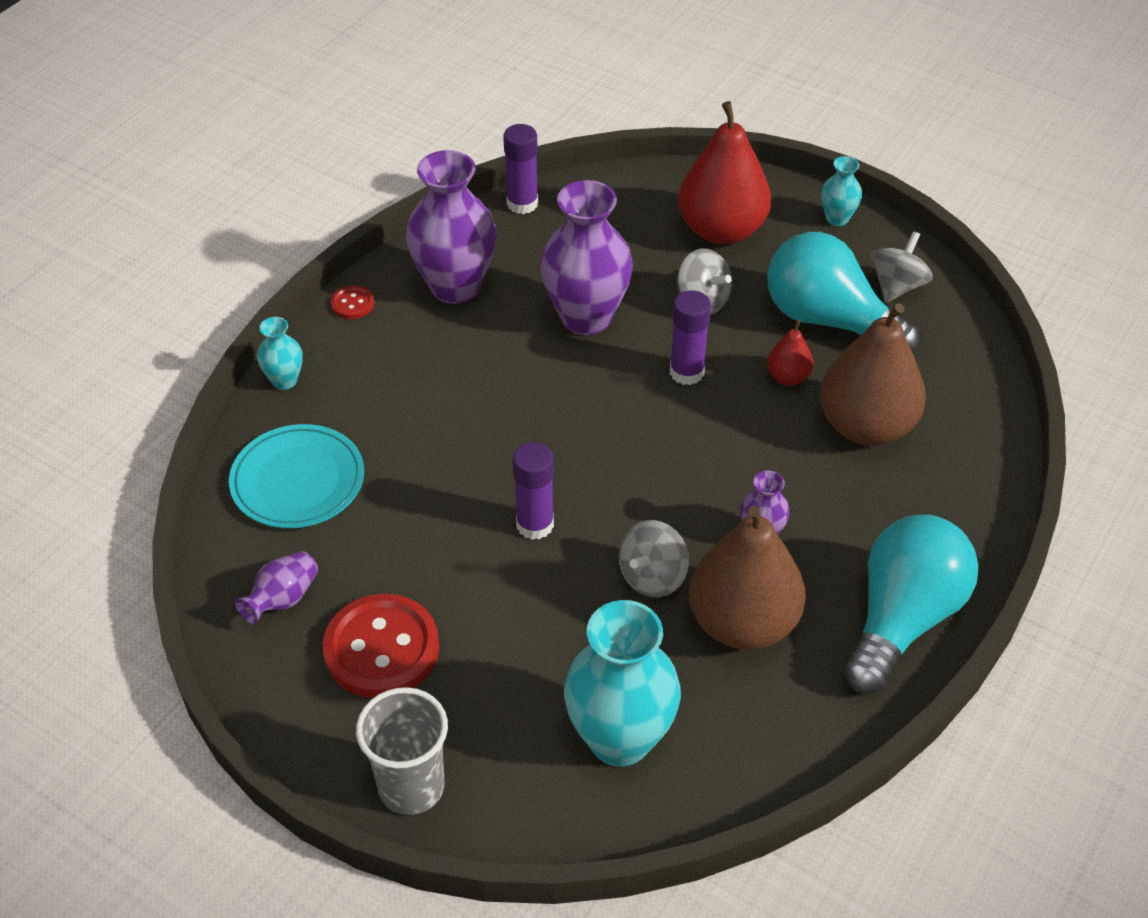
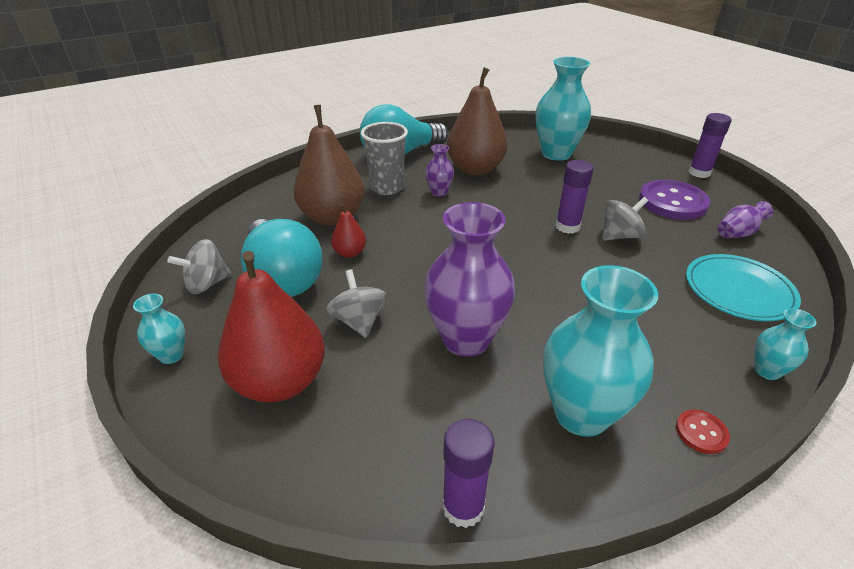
camera: 155 degrees left, 10 degrees down
(381, 648) = (672, 202): red button -> purple button
(411, 787) = (659, 162): grey cup -> grey cup (387, 187)
(455, 287) = (581, 414): purple vase -> turquoise vase
(652, 577) = (509, 192): grey spinning top -> grey spinning top (619, 236)
(686, 372) = (415, 275): purple glue stick -> purple glue stick (699, 173)

